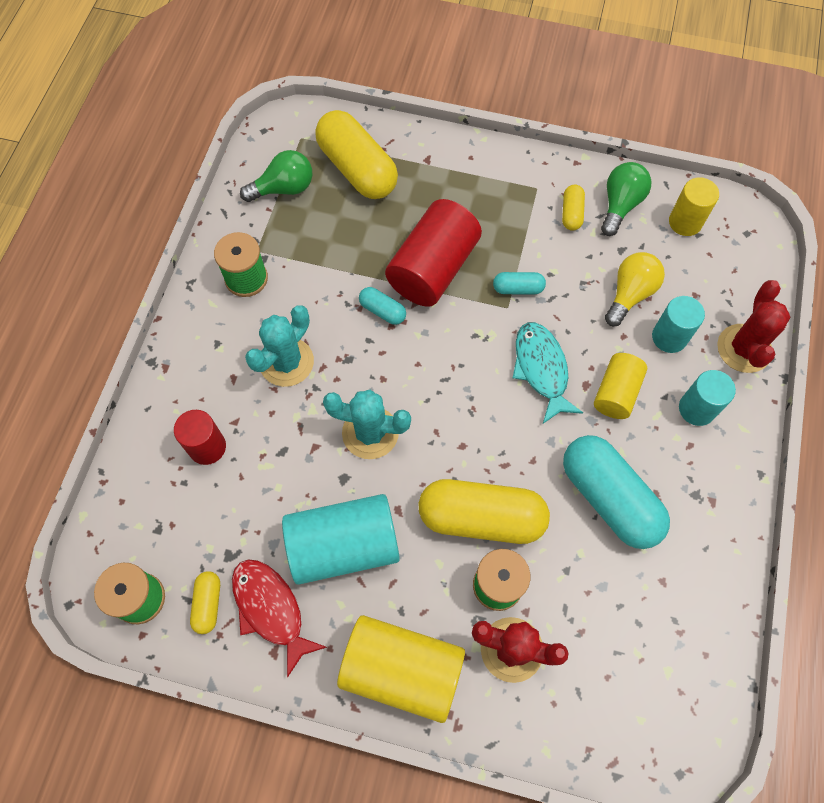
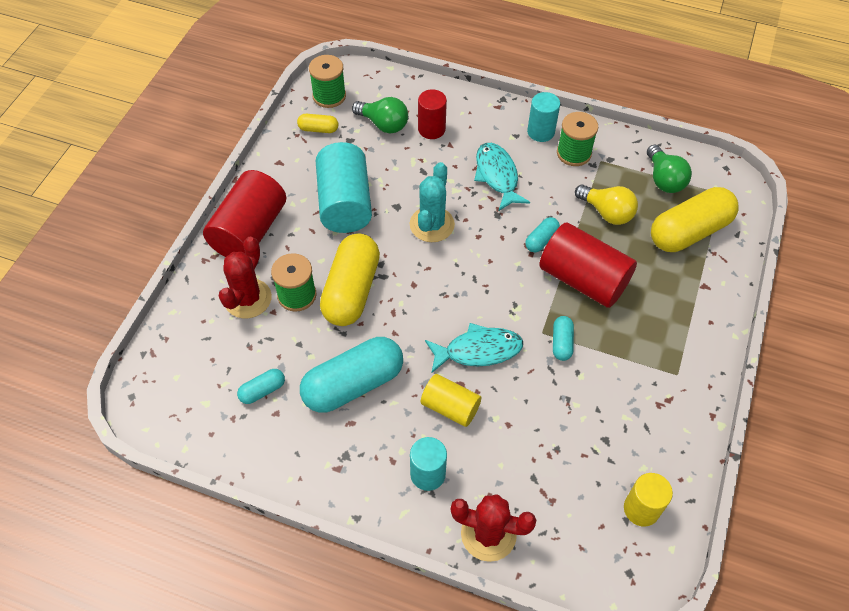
camera: 95 degrees right, 10 degrees down
(270, 609) = (308, 161): red fish -> none
(286, 362) = (497, 176): turquoise cactus -> turquoise fish
(402, 670) = (249, 231): yellow cylinder -> red cylinder
(571, 213) = (648, 401): yellow capsule -> none
(620, 205) = (660, 448): green light bulb -> green light bulb (383, 124)
(629, 294) = (554, 438): yellow light bulb -> yellow light bulb (607, 212)
(638, 603) = (262, 391): none -> turquoise capsule
(669, 337) = (505, 465): turquoise cylinder -> turquoise cylinder (541, 132)

